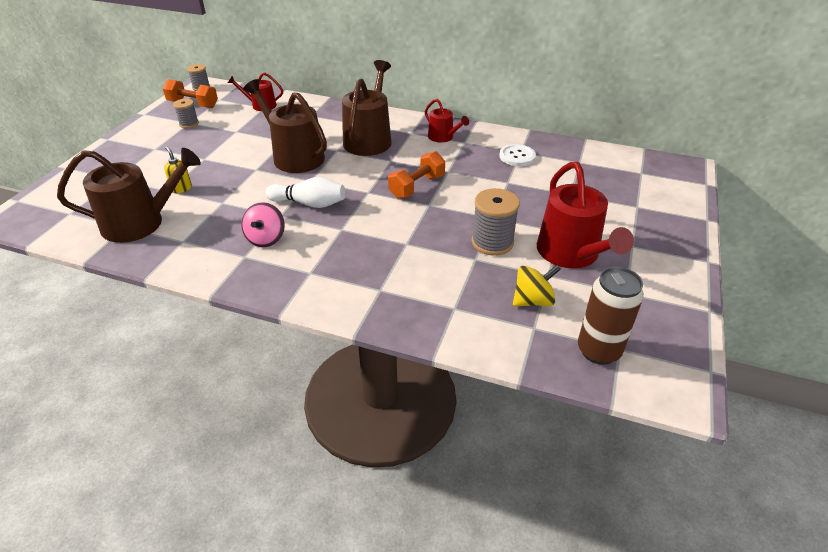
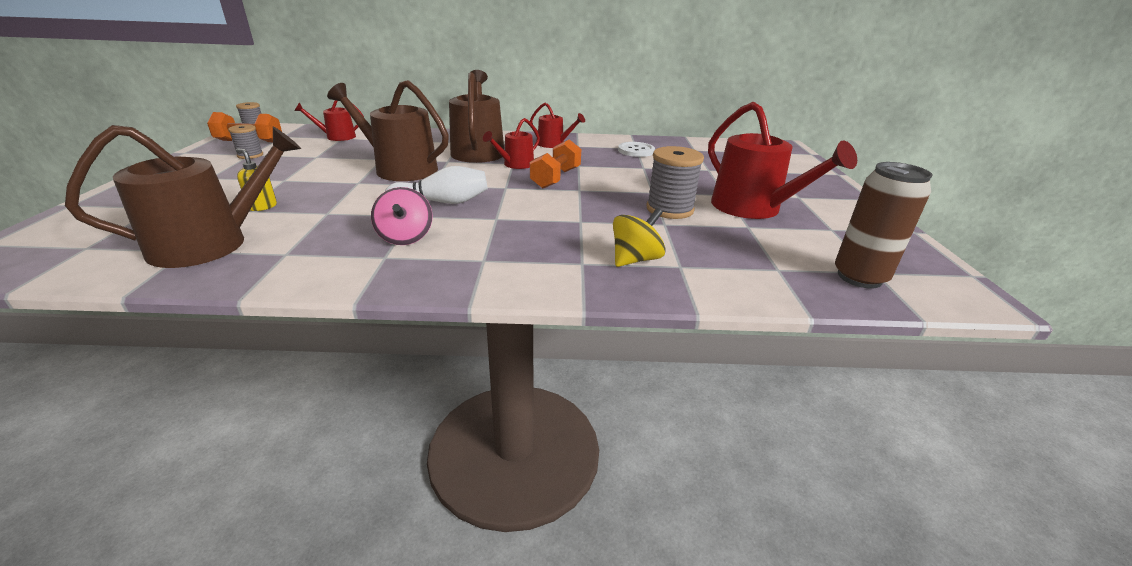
camera: 20 degrees left, 10 degrees down
(392, 163) = (515, 164): none -> red watering can
(533, 300) = (754, 247): yellow spinning top -> yellow spinning top (635, 259)

